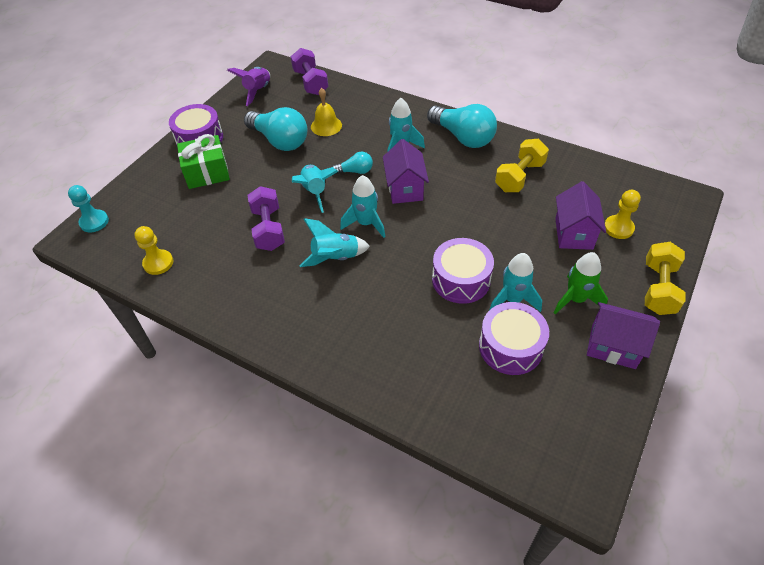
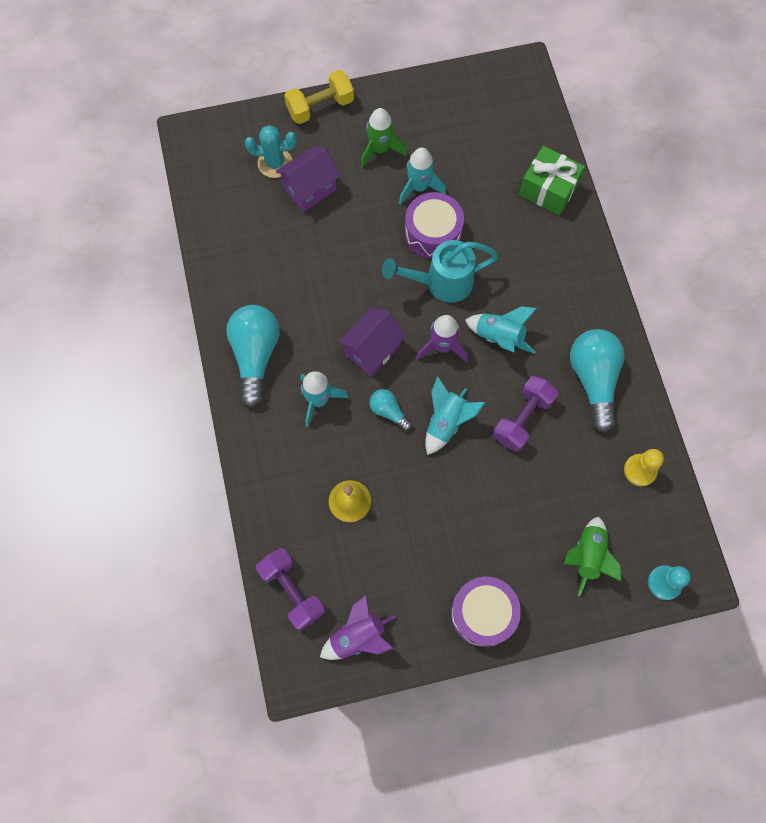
camera: 135 degrees left, 20 degrees up
(158, 199) = (587, 556): none -> green rocket
(207, 172) = (516, 549): green gift -> green gift (548, 189)
(280, 141) = (412, 525): turquoise light bulb -> turquoise light bulb (593, 380)
(311, 82) = (292, 591): purple dumbbell -> purple dumbbell turned 60 degrees counterclockwise
(366, 223) = (442, 346): turquoise rocket -> purple rocket
(413, 256) = (441, 282): none -> turquoise watering can
(510, 347) = (461, 163): purple drum -> none
(519, 177) = (273, 270): yellow dumbbell -> none
(613, 346) = (402, 106): purple house -> none
(618, 228) = (275, 163): yellow pawn -> turquoise cactus

